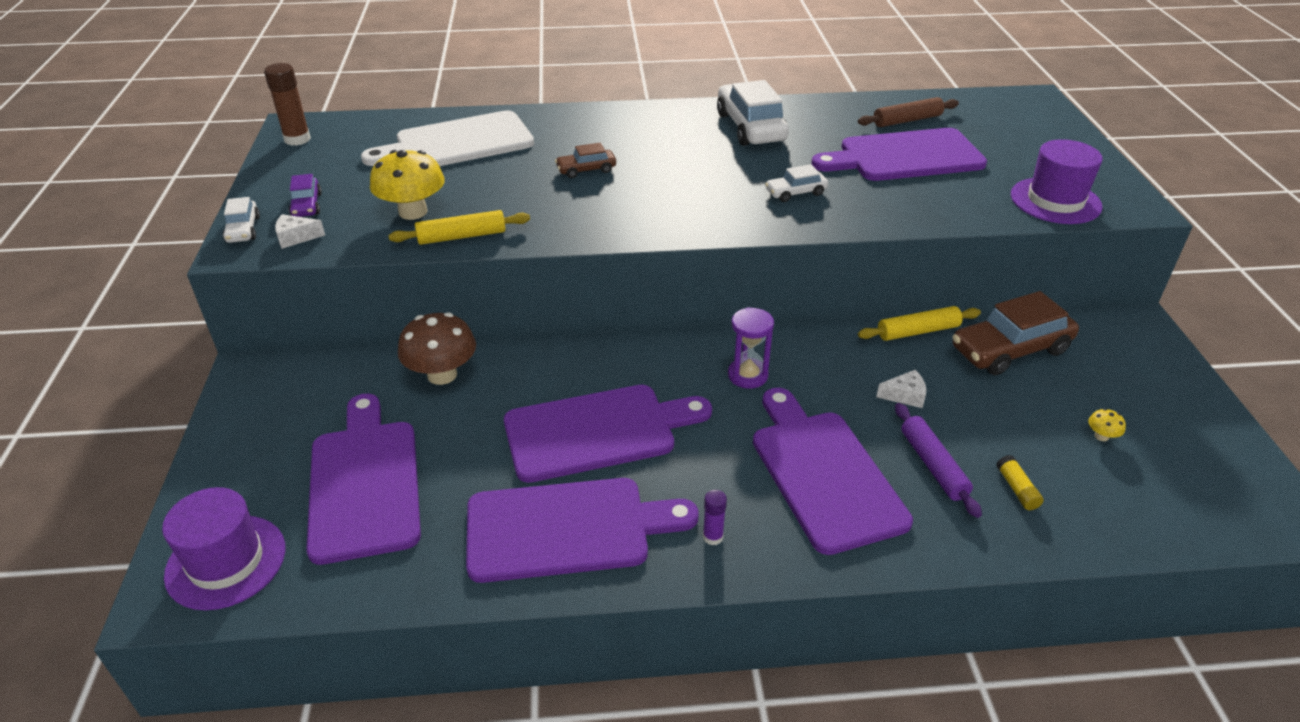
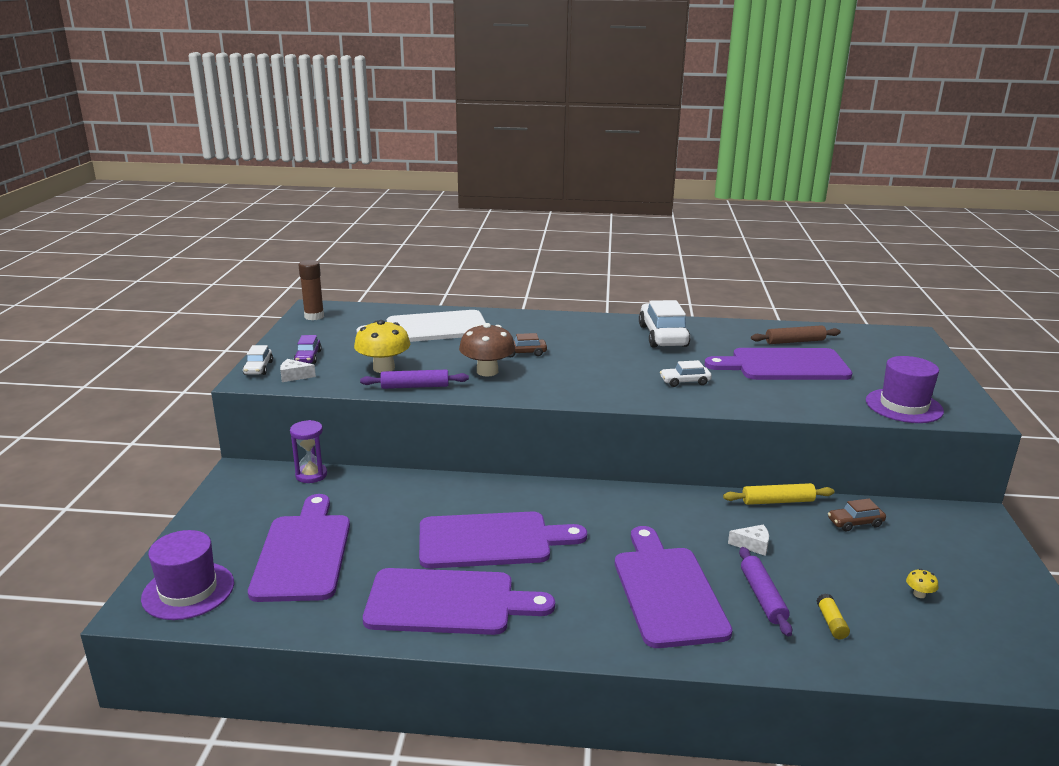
camera: 10 degrees right, 15 degrees down
(442, 374) = (382, 489): brown mushroom -> brown mushroom (487, 371)
(461, 236) = (415, 386): yellow rolling pin -> purple rolling pin
(713, 537) = (562, 623): purple glue stick -> none
(747, 375) = (624, 516): purple hourglass -> purple hourglass (311, 475)
(1010, 350) = (855, 523): brown car -> brown car, size x0.51

